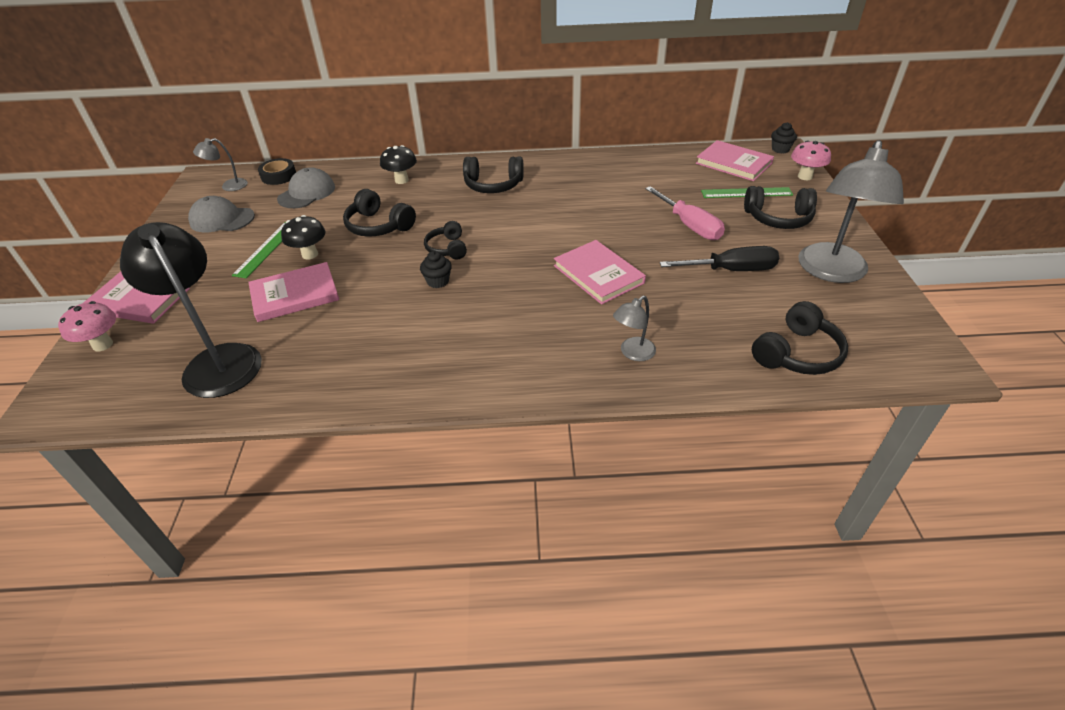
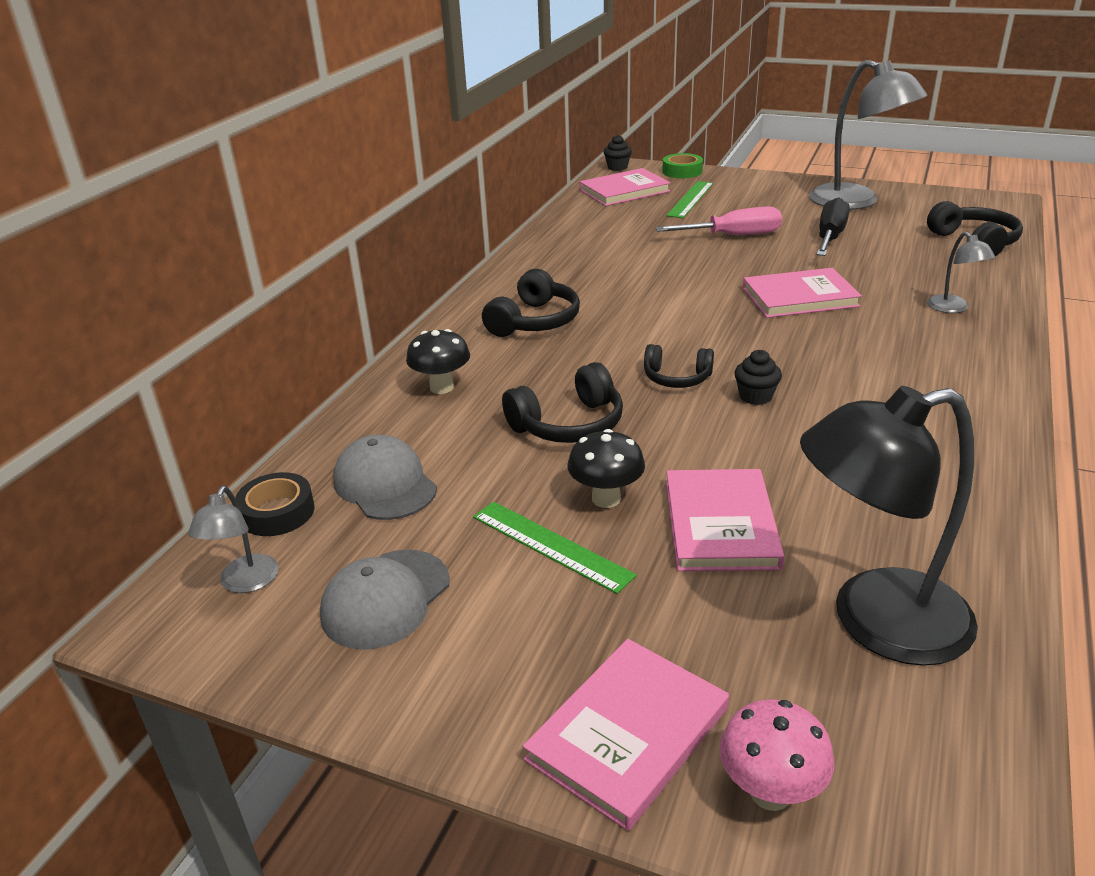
camera: 65 degrees left, 10 degrees down
(778, 218) = (750, 199): black headphones -> none
(805, 176) = (682, 171): pink mushroom -> green tape

